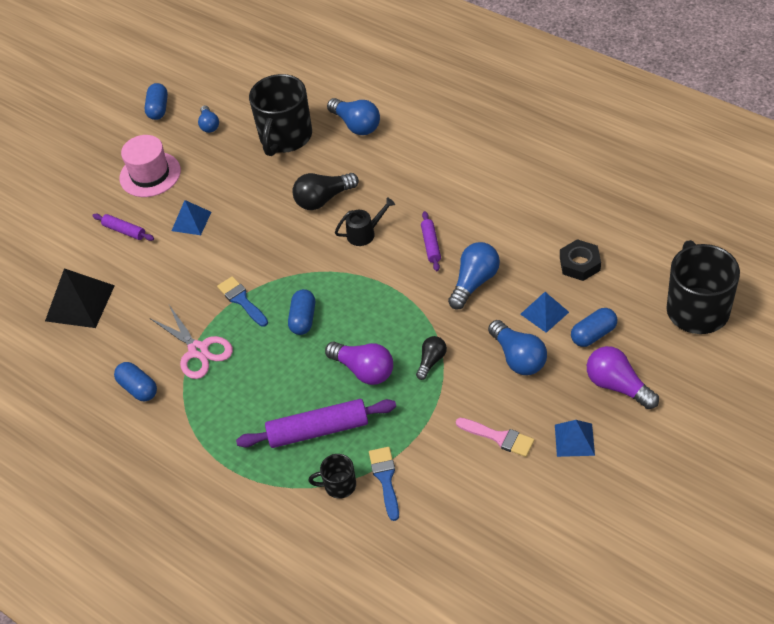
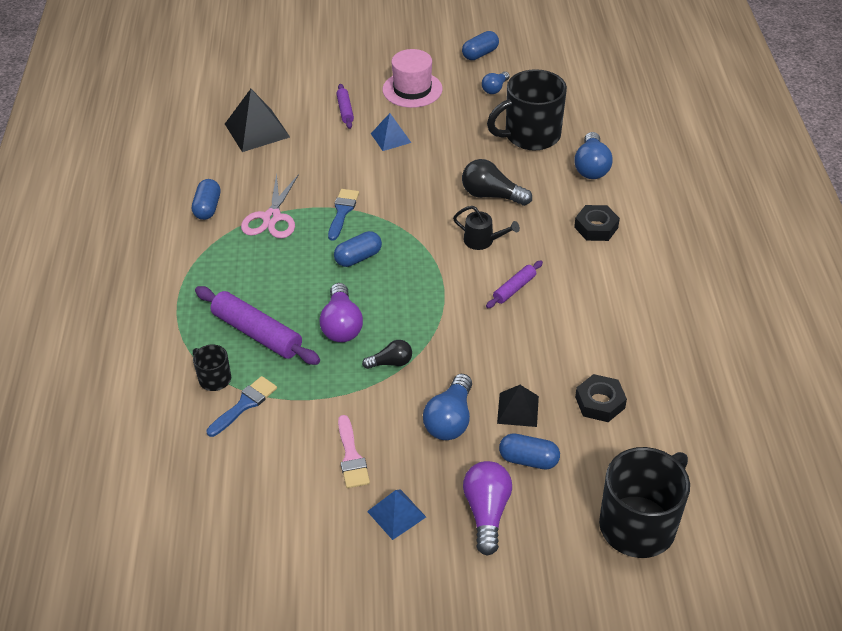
camera: 45 degrees right, 5 degrees down
(419, 161) = (596, 227): none -> black nut
(474, 282) = (503, 341): blue light bulb -> none
(544, 313) = (518, 409): blue pyramid -> black pyramid

